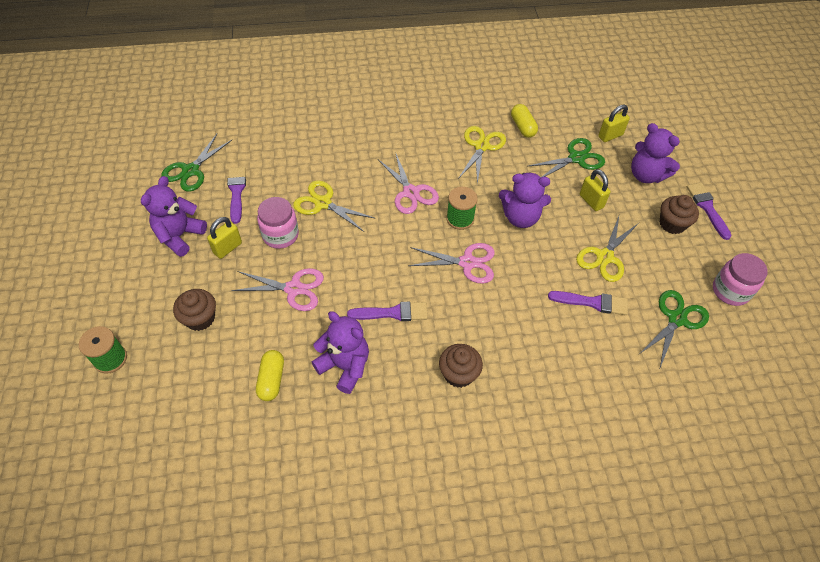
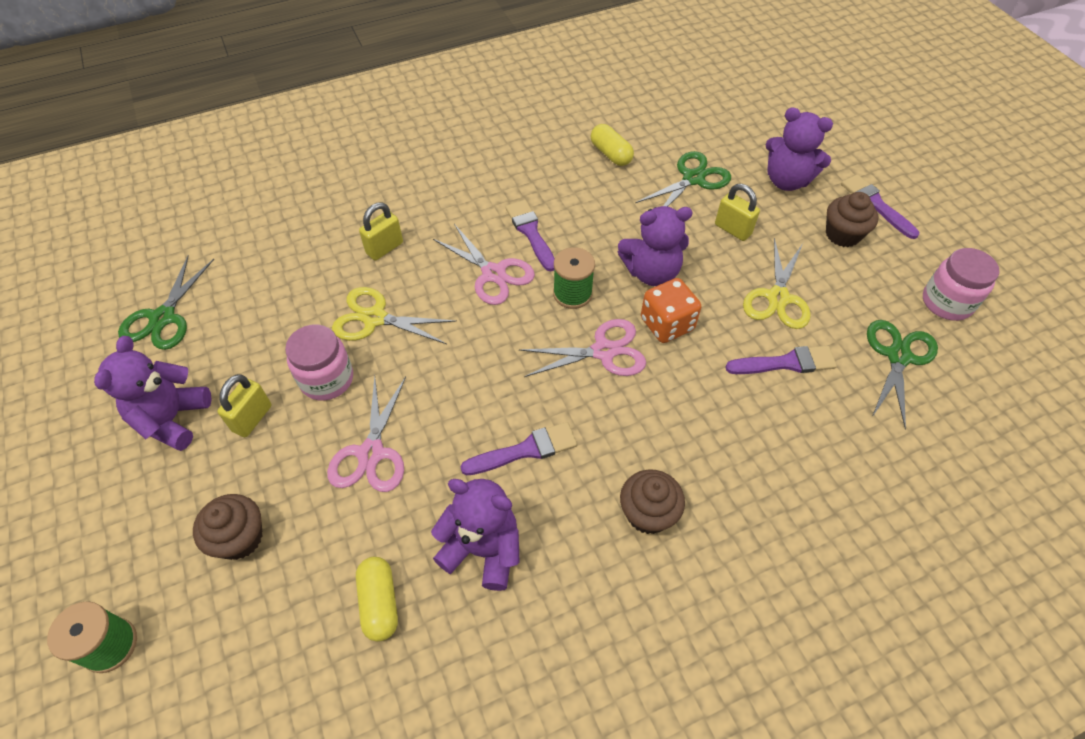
camera: 15 degrees left, 0 degrees up
(236, 192) = (242, 332): purple brush -> purple brush (531, 232)
(294, 289) = (371, 453): pink scissors -> pink scissors turned 105 degrees clockwise
(481, 146) = (567, 190): yellow scissors -> none
(518, 255) = (667, 324): none -> orange dice
(610, 136) = (724, 141): yellow padlock -> yellow padlock (384, 248)

